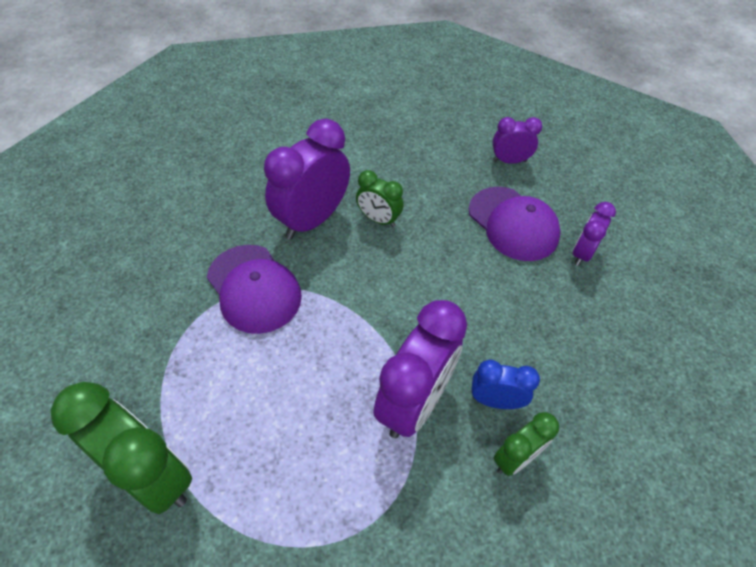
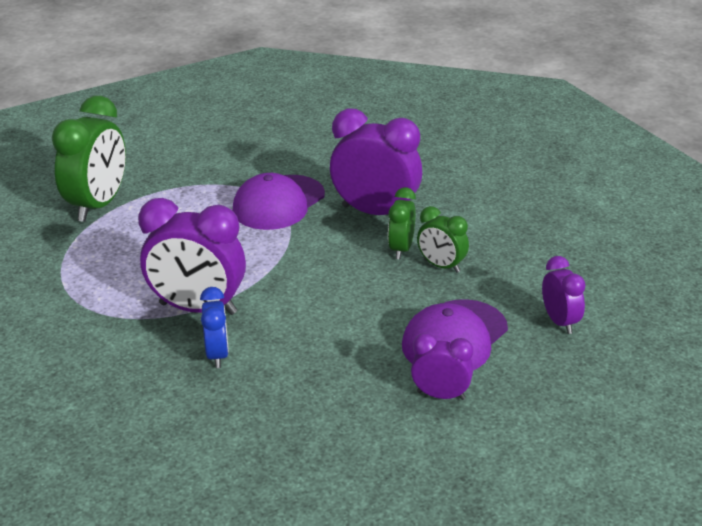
camera: 75 degrees right, 20 degrees down
(515, 458) = (163, 374): green clock -> green clock (441, 266)

